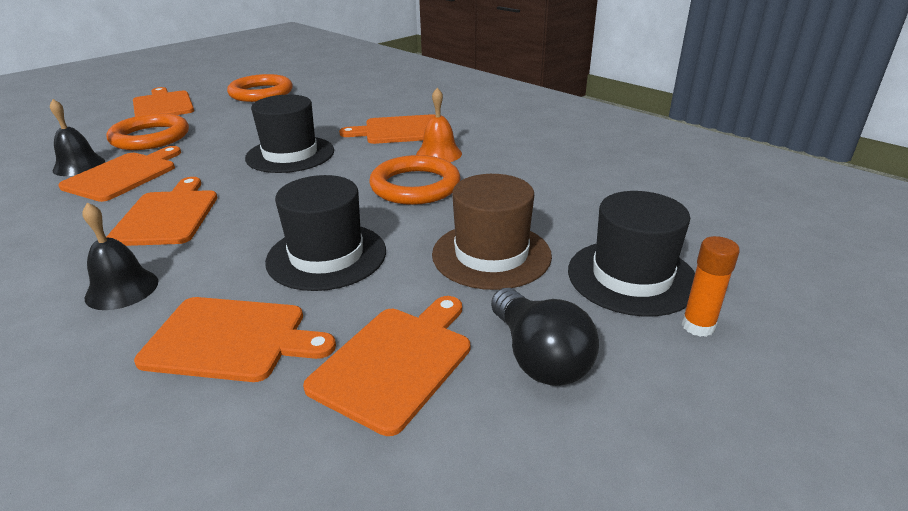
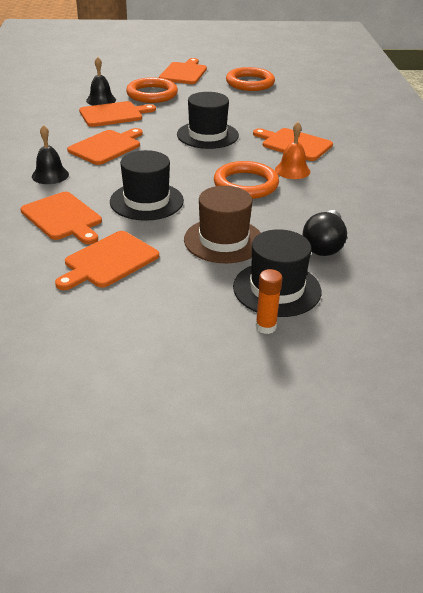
camera: 40 degrees right, 5 degrees up
(395, 362) = (109, 261): orange cutting board -> orange cutting board turned 150 degrees clockwise
(538, 357) = (168, 293): black light bulb -> black light bulb (324, 245)

